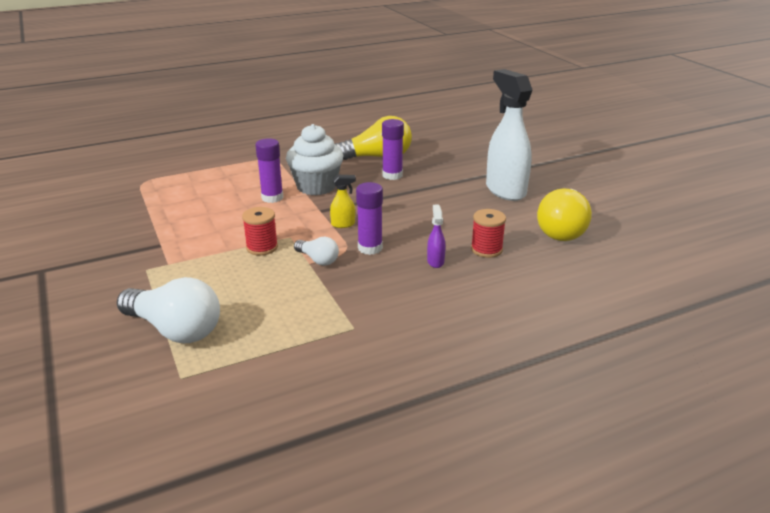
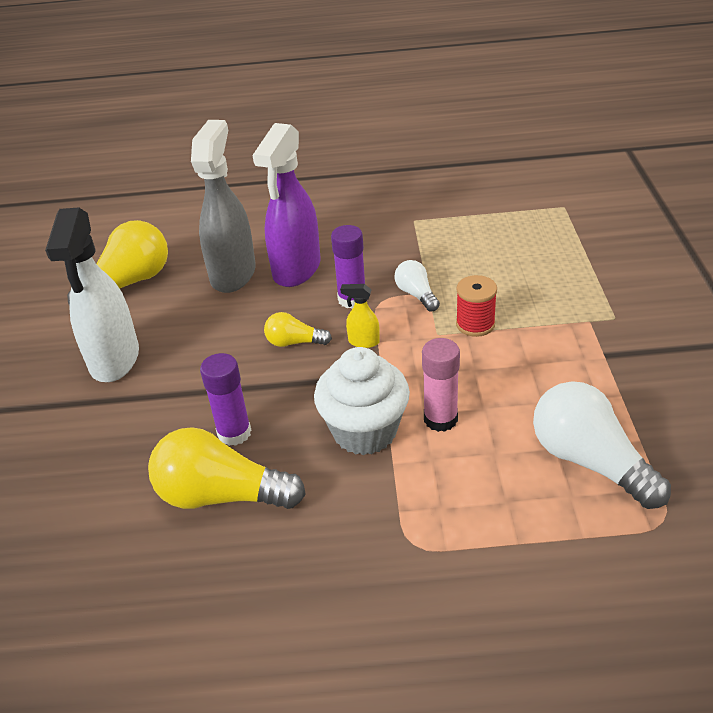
camera: 155 degrees left, 10 degrees up
(175, 329) = (572, 244): white light bulb -> white light bulb (589, 461)
(272, 197) = (440, 419): purple glue stick -> pink glue stick
(393, 216) = (294, 342): none -> yellow light bulb
(435, 261) = (296, 270): purple spray bottle -> purple spray bottle, size x2.40
(486, 250) = (233, 274): red spool -> grey spray bottle

